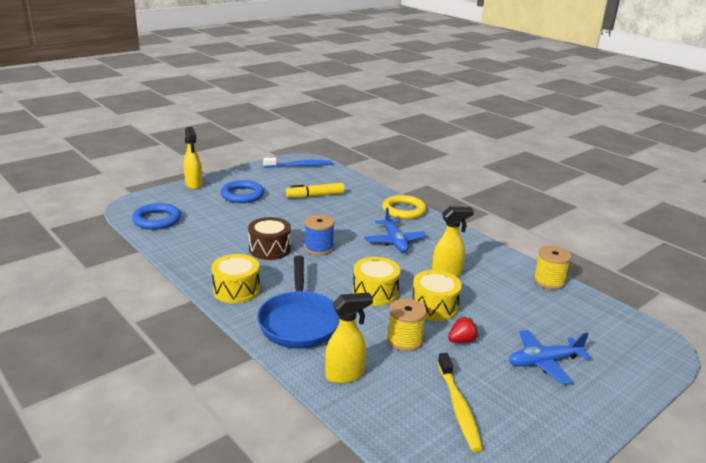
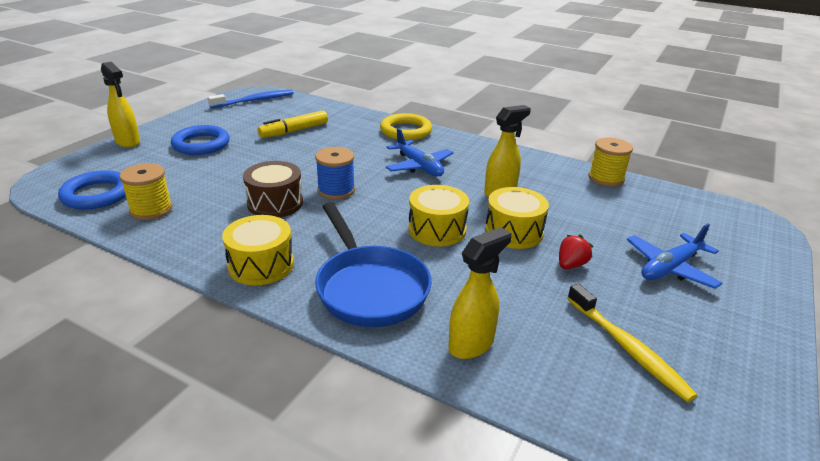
camera: 20 degrees left, 5 degrees up
(405, 340) = (510, 280): yellow spool -> yellow spool (151, 210)

